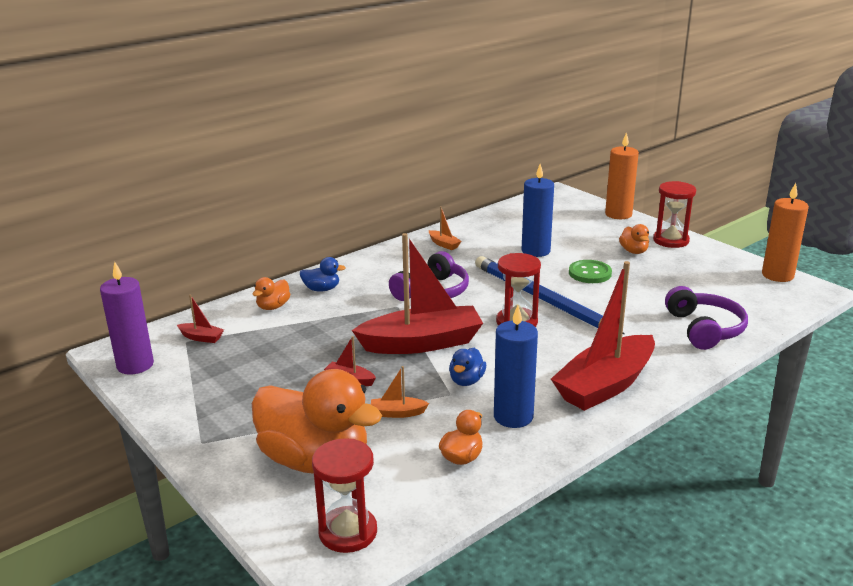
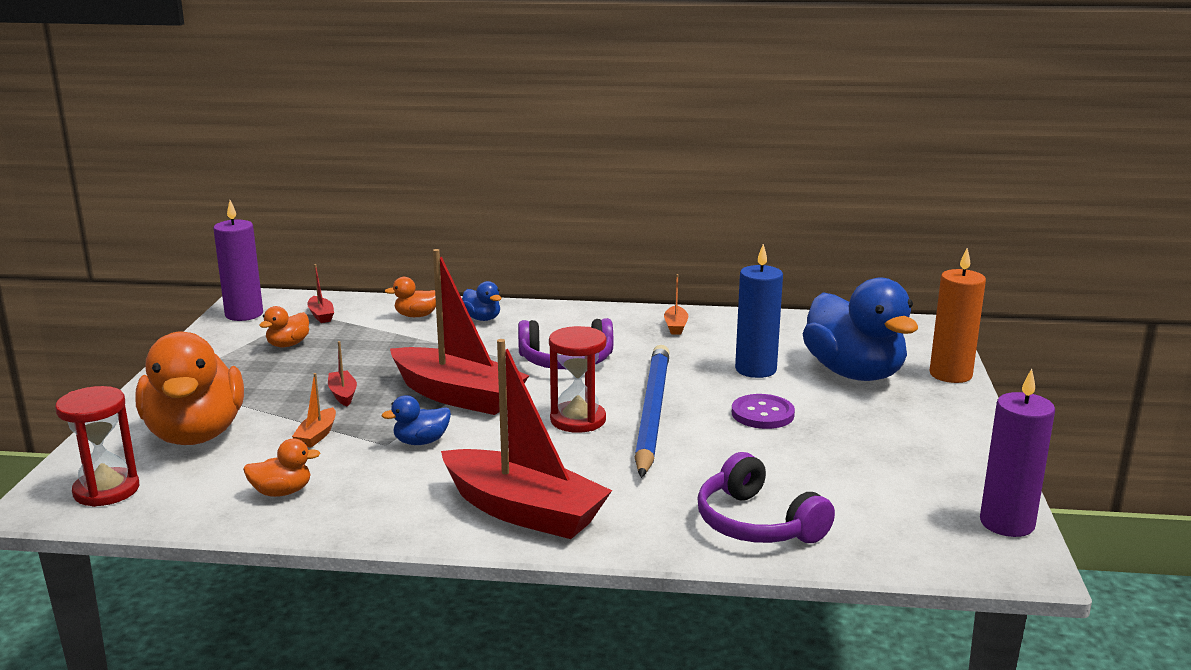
camera: 45 degrees right, 5 degrees down
(397, 413) = (317, 435): orange boat -> orange boat turned 120 degrees counterclockwise
(513, 416) = (388, 488): blue candle -> none
(581, 232) = (854, 373): none -> blue duck
(590, 273) = (762, 414): green button -> purple button
(605, 385) = (524, 511): red boat -> red boat turned 150 degrees counterclockwise
(634, 251) = (871, 417): orange duck -> orange duck (288, 344)
(671, 240) = (950, 426): red hourglass -> none
(704, 329) = (757, 523): purple headphones -> purple headphones turned 105 degrees clockwise
(777, 275) = (1007, 523): orange candle -> purple candle

